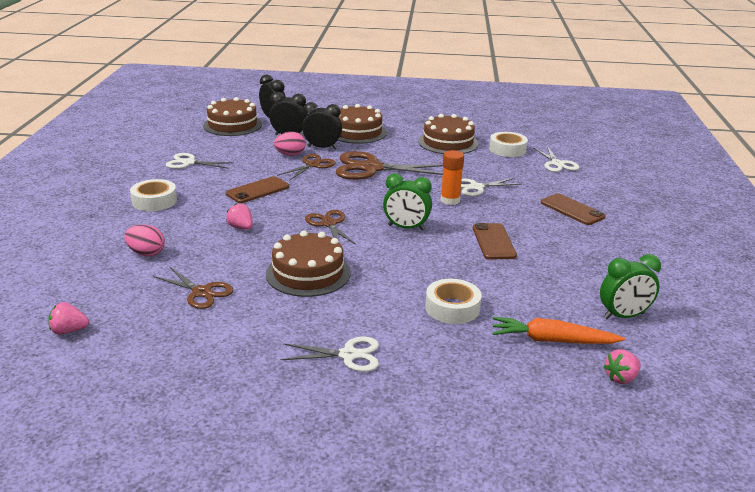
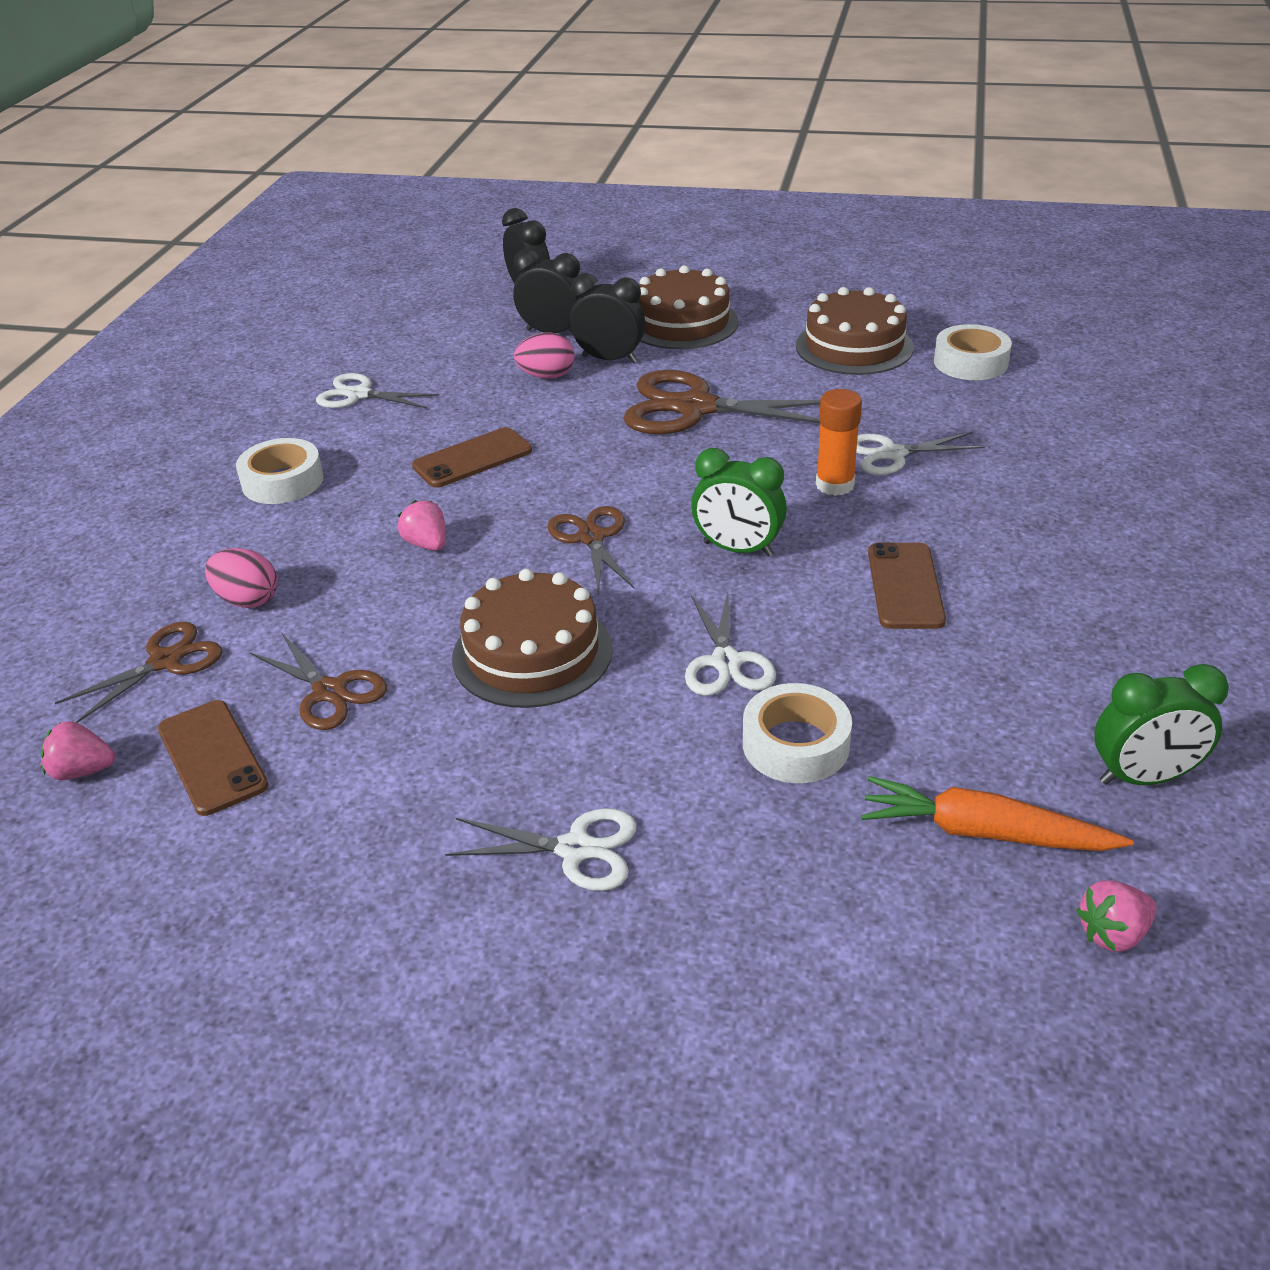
camera: 10 degrees right, 10 degrees up
(232, 125) = (453, 308): brown cake -> none
(312, 165) = (584, 400): brown scissors -> brown scissors (165, 661)
(557, 164) = (1066, 397): white scissors -> white scissors (726, 662)
(572, 210) = (1078, 510): brown phone -> brown phone (212, 757)

